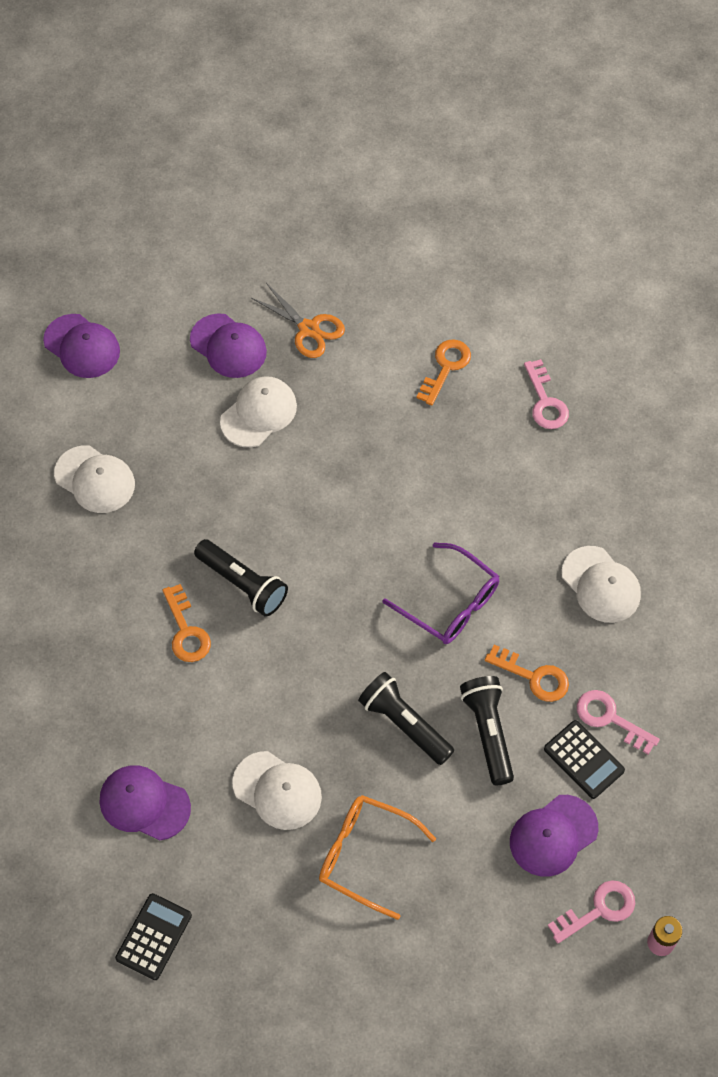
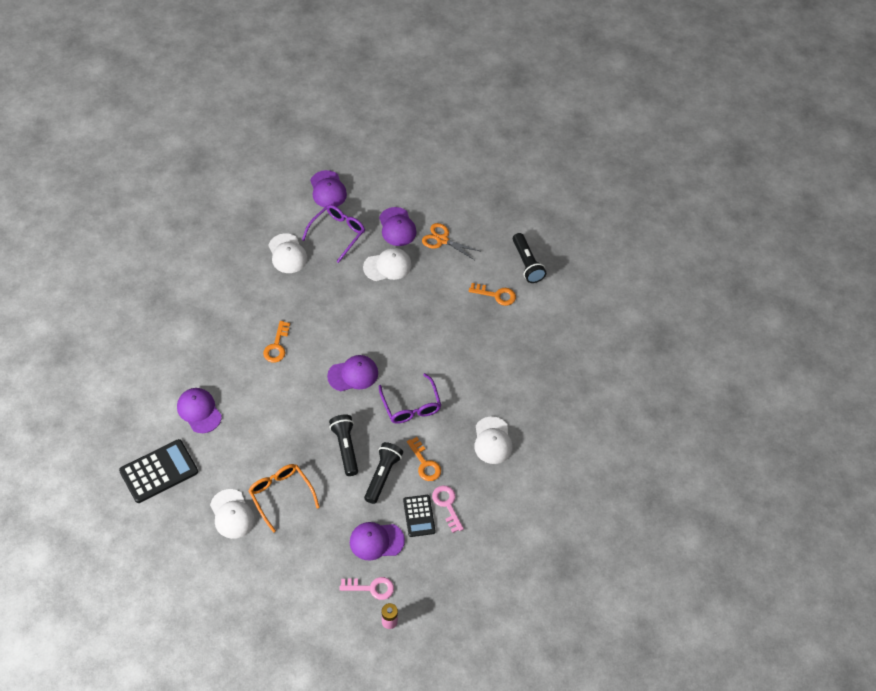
camera: 30 degrees right, 5 degrees down
(147, 405) = (337, 233): none -> purple glasses
(153, 936) = (159, 471): black calculator -> black calculator, size x1.63
(242, 584) = (319, 340): black flashlight -> black flashlight (527, 263)
(277, 790) = (263, 442): white cap -> white cap (232, 514)
(309, 329) = (442, 240): orange scissors -> orange scissors turned 135 degrees clockwise
(332, 607) = (353, 374): none -> purple cap
(445, 367) = (496, 295): orange key -> orange key turned 45 degrees clockwise
(545, 401) = (534, 339): pink key -> none

